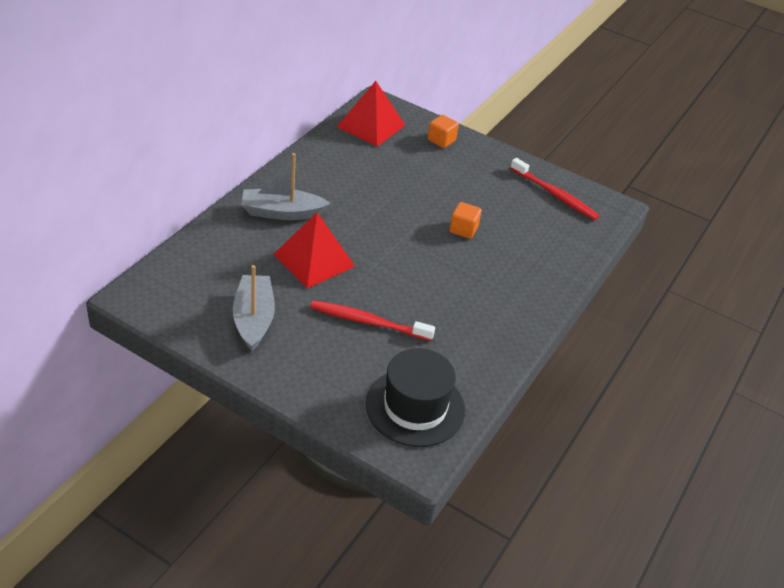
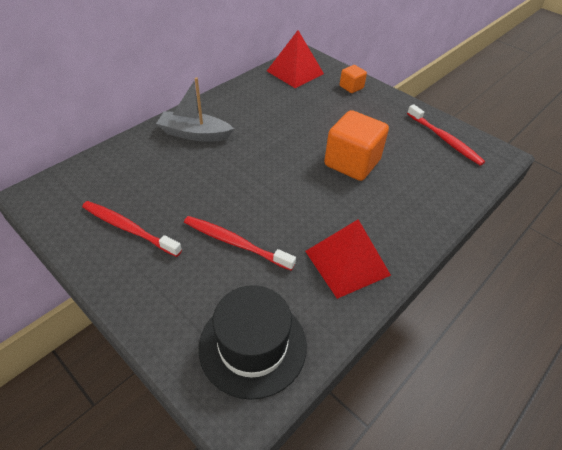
camera: 15 degrees right, 5 degrees up
(253, 319) = (128, 228): grey boat -> red toothbrush
(314, 260) = (206, 178): red pyramid -> red pyramid (347, 263)
(463, 229) = (352, 163): orange cube -> orange cube, size x1.98

